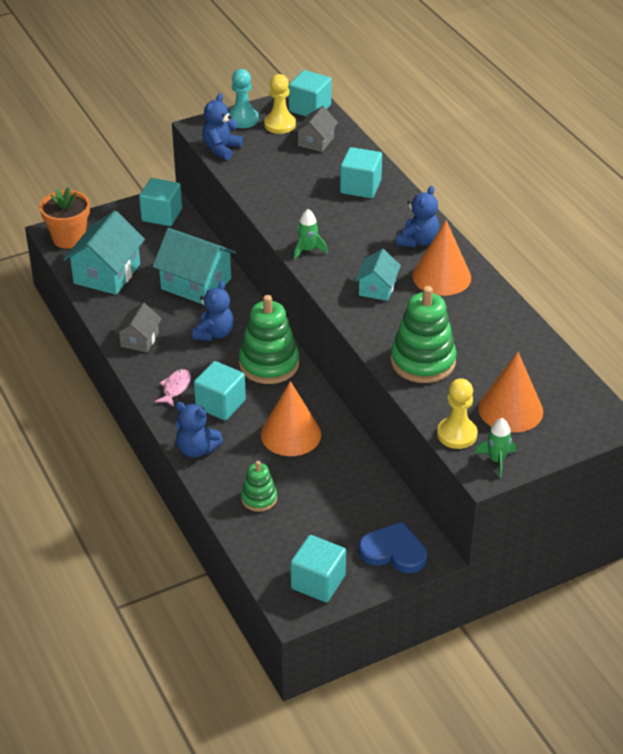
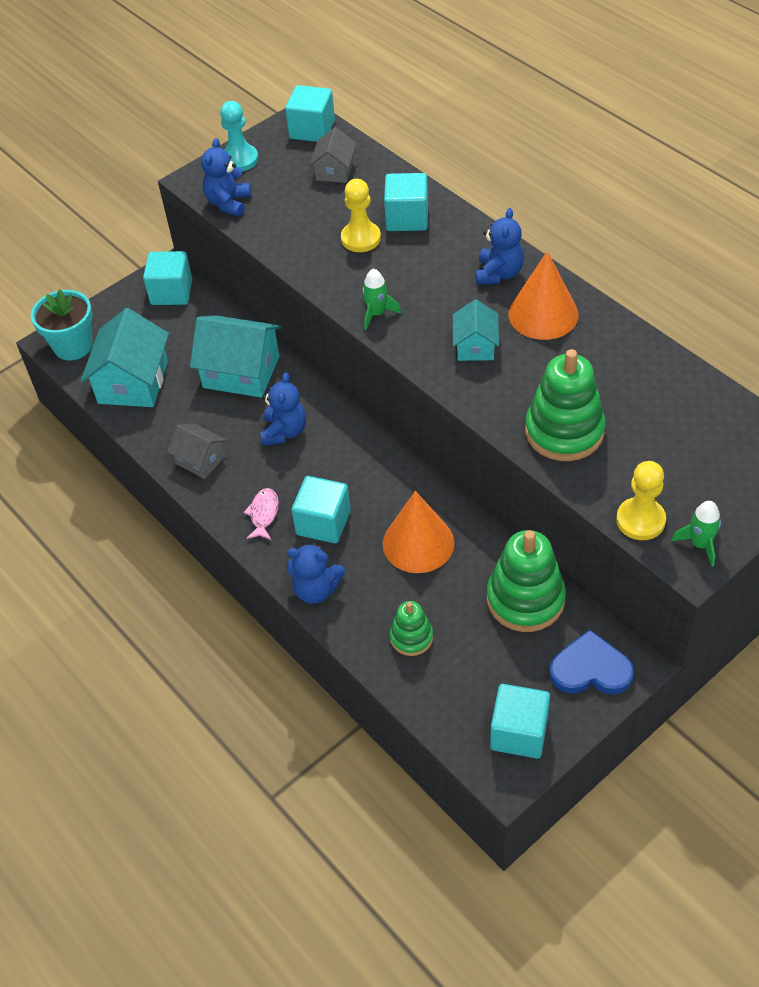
camera: 10 degrees left, 10 degrees up
(69, 238) = (73, 346): orange flower pot -> turquoise flower pot
(140, 340) = (200, 460): grey house -> grey house turned 60 degrees counterclockwise
(269, 364) = (361, 457): green stacking toy -> green stacking toy (525, 599)
(280, 124) = (285, 157): yellow pawn -> yellow pawn (361, 238)
(510, 409) = (689, 472): orange cone -> none

